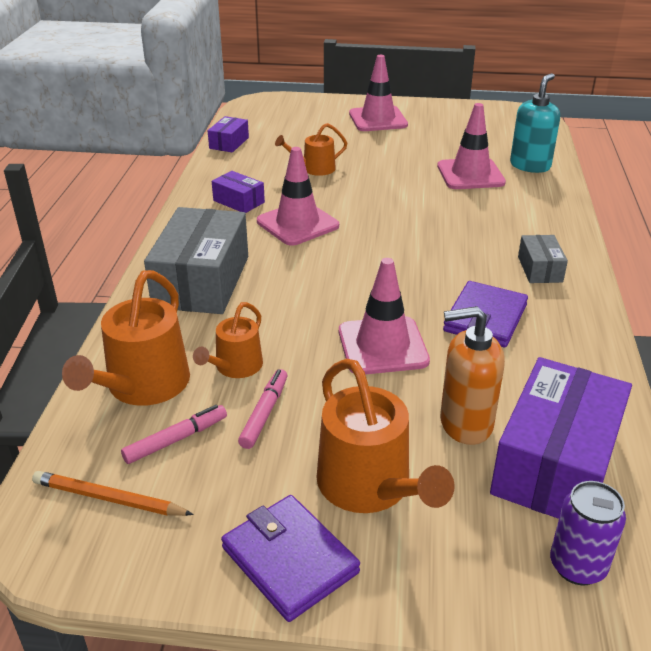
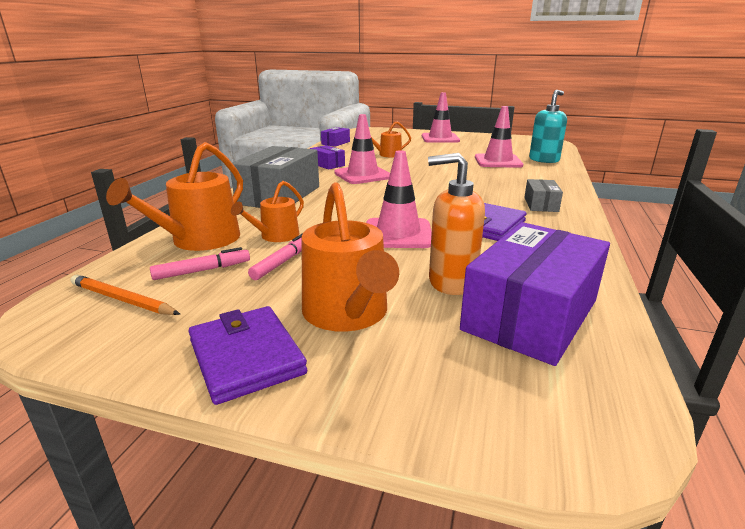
camera: 10 degrees right, 10 degrees down
(577, 566) = (538, 396): purple can -> none

